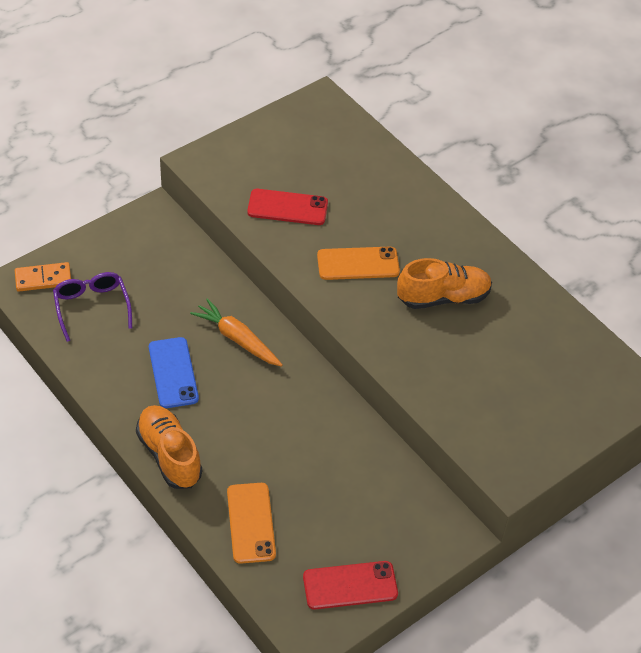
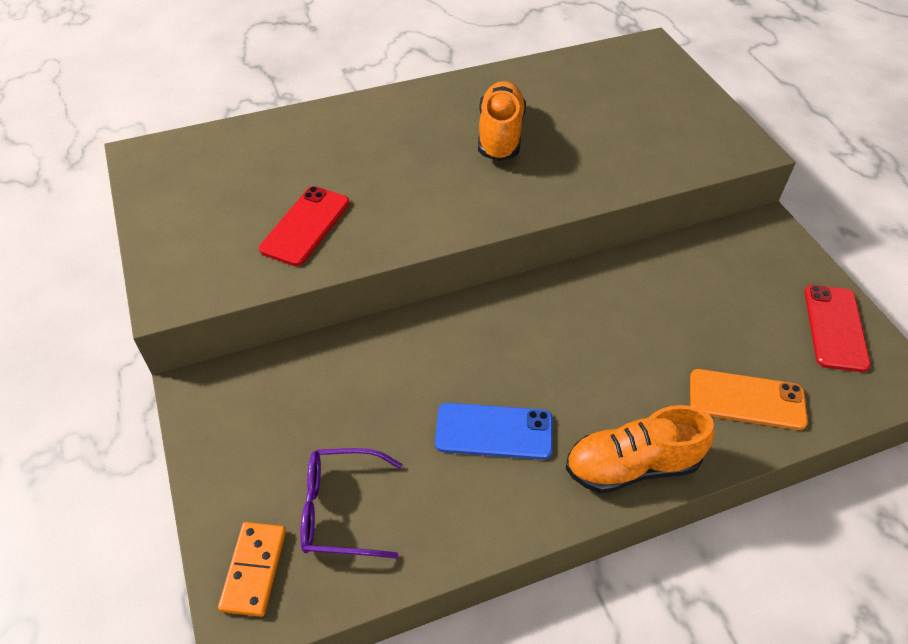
camera: 70 degrees left, 0 degrees up
(237, 339) = (459, 349): orange carrot -> none
(358, 264) = (425, 187): orange phone -> none

